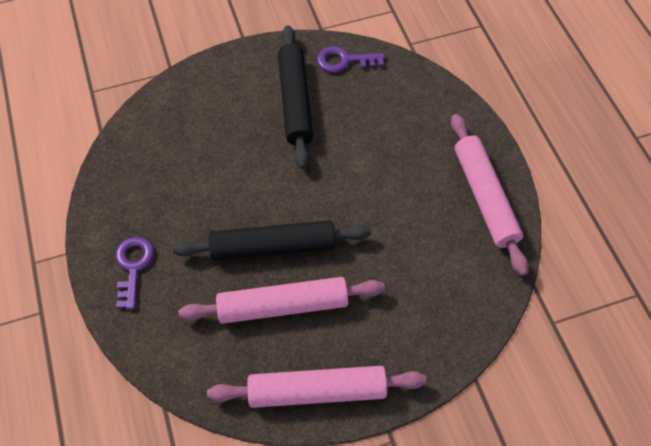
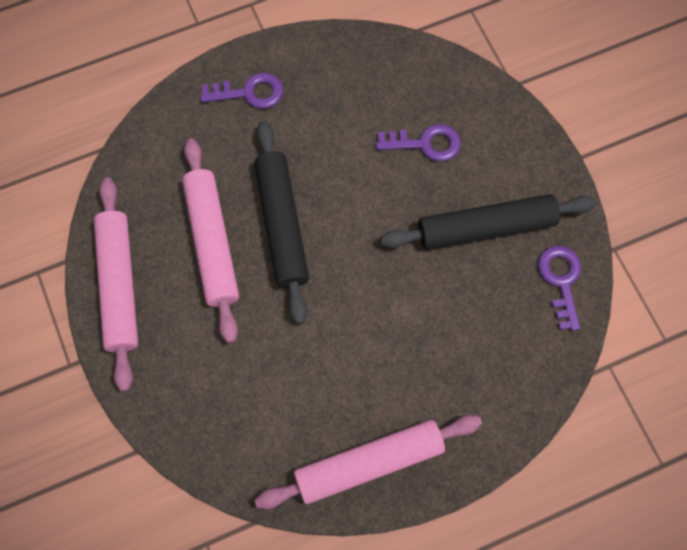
camera: 85 degrees right, 10 degrees up
(213, 134) = (425, 143): none -> purple key

